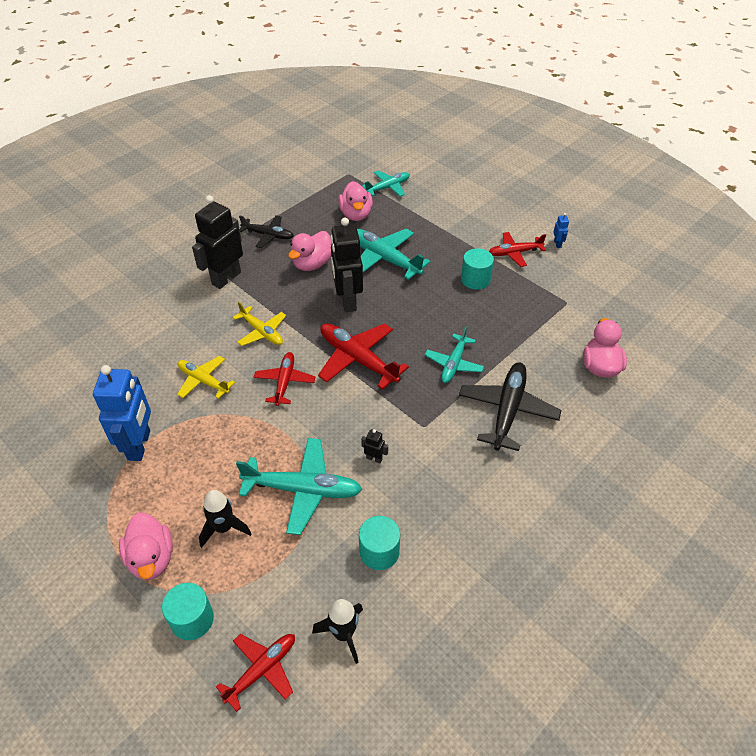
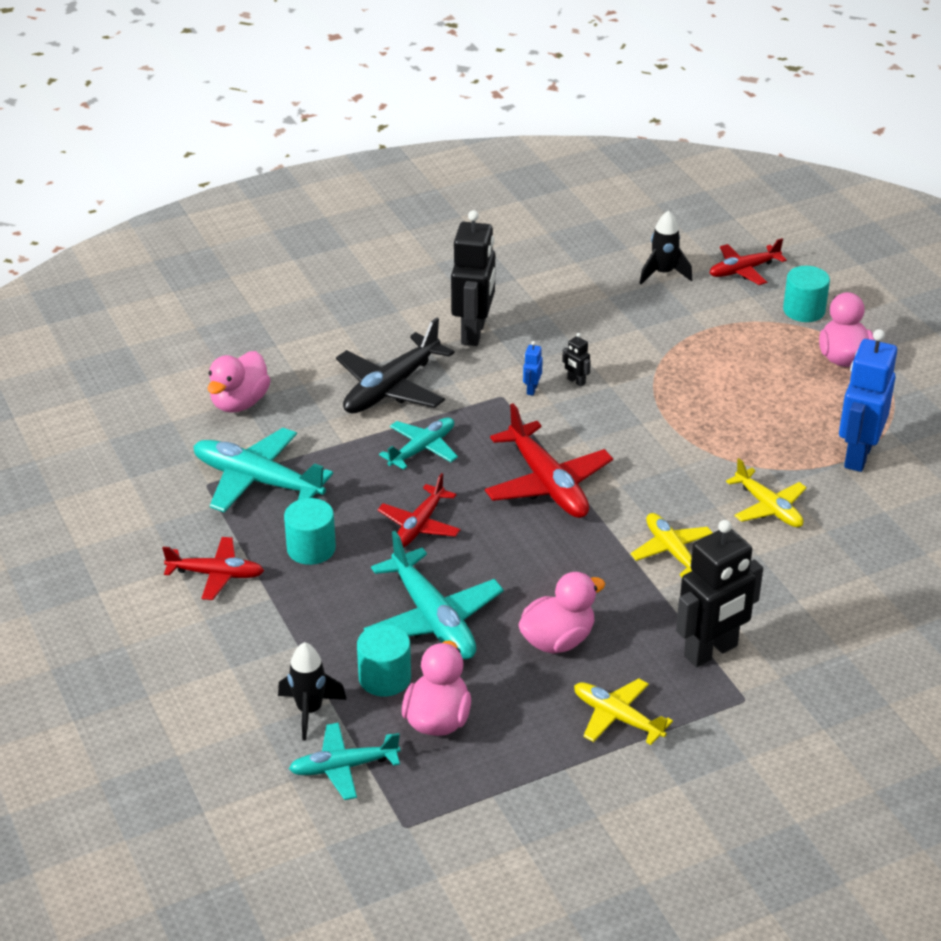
camera: 160 degrees left, 10 degrees down
(224, 528) = (763, 363): black rocket -> black rocket (309, 711)
(268, 235) = (617, 718): black plane -> yellow plane
(284, 382) = (657, 480): red plane -> red plane (420, 525)
(302, 489) = (668, 374): turquoise plane -> turquoise plane (258, 481)
(347, 301) = (526, 565): black robot -> black robot (474, 333)
(379, 552) = (606, 313): turquoise cylinder -> turquoise cylinder (385, 678)
(557, 244) = (134, 572): blue robot -> blue robot (531, 389)

